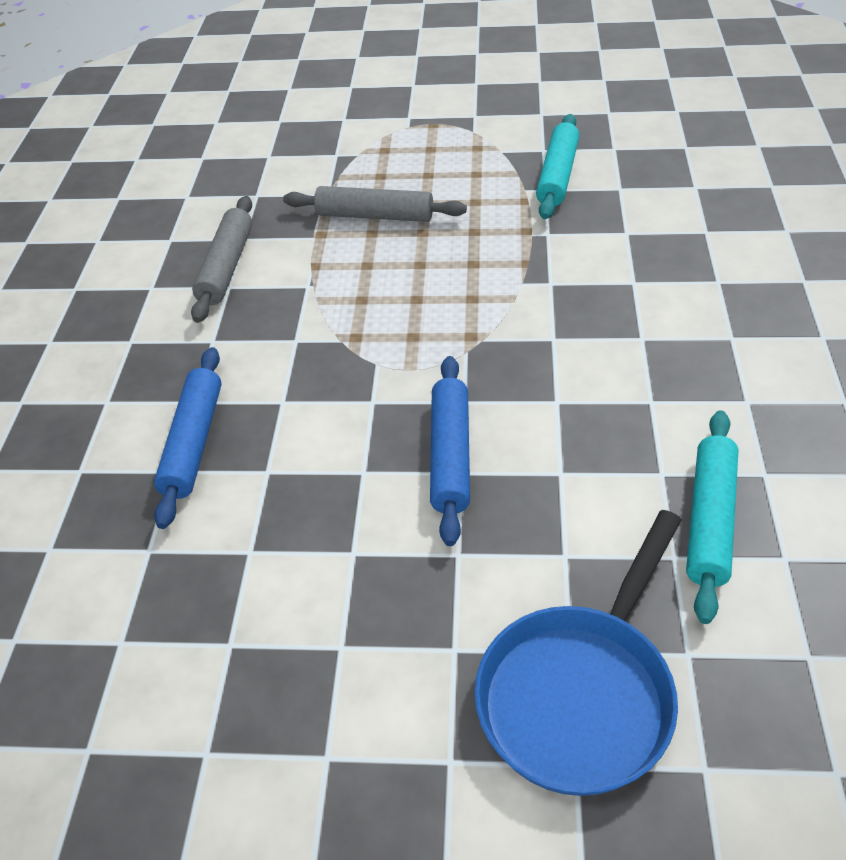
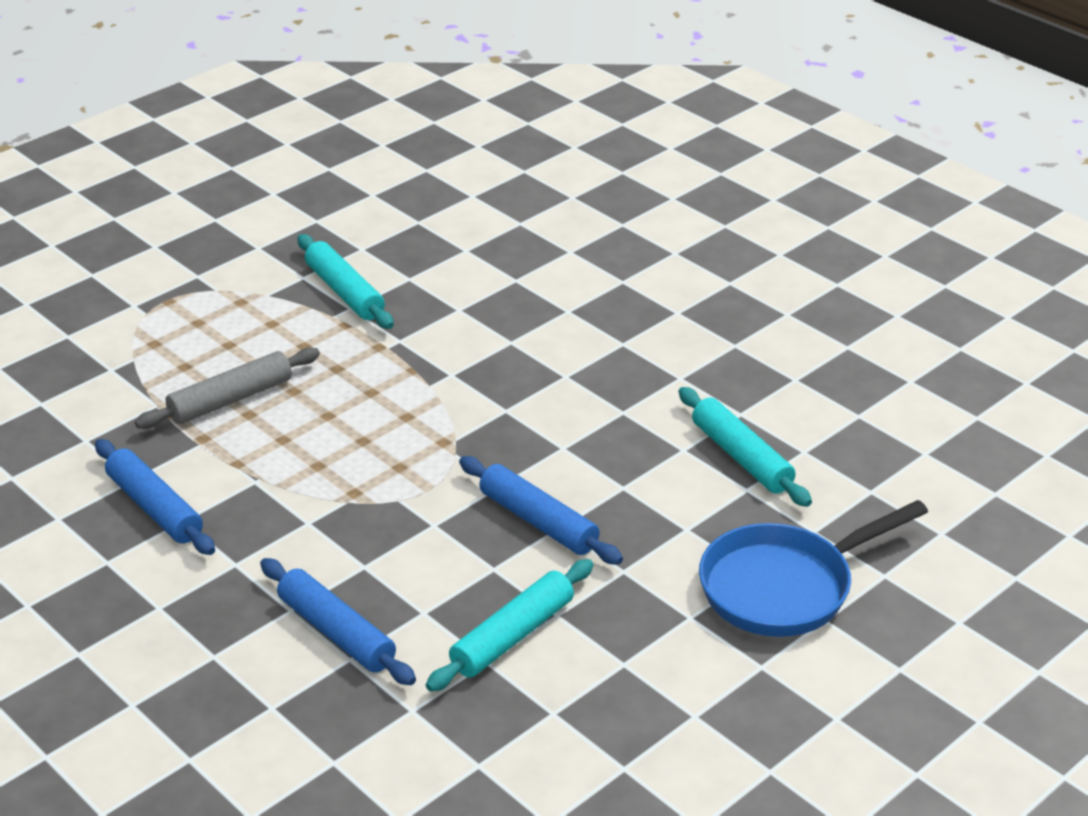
camera: 50 degrees left, 10 degrees down
(226, 267) = (155, 508): grey rolling pin -> blue rolling pin
(296, 545) = (512, 636): none -> turquoise rolling pin
(581, 693) = (785, 587): blue pan -> blue pan turned 75 degrees clockwise

